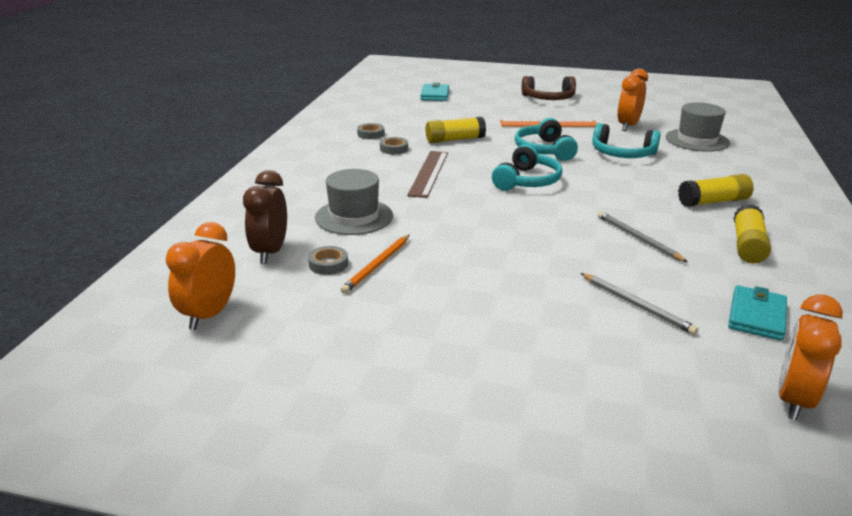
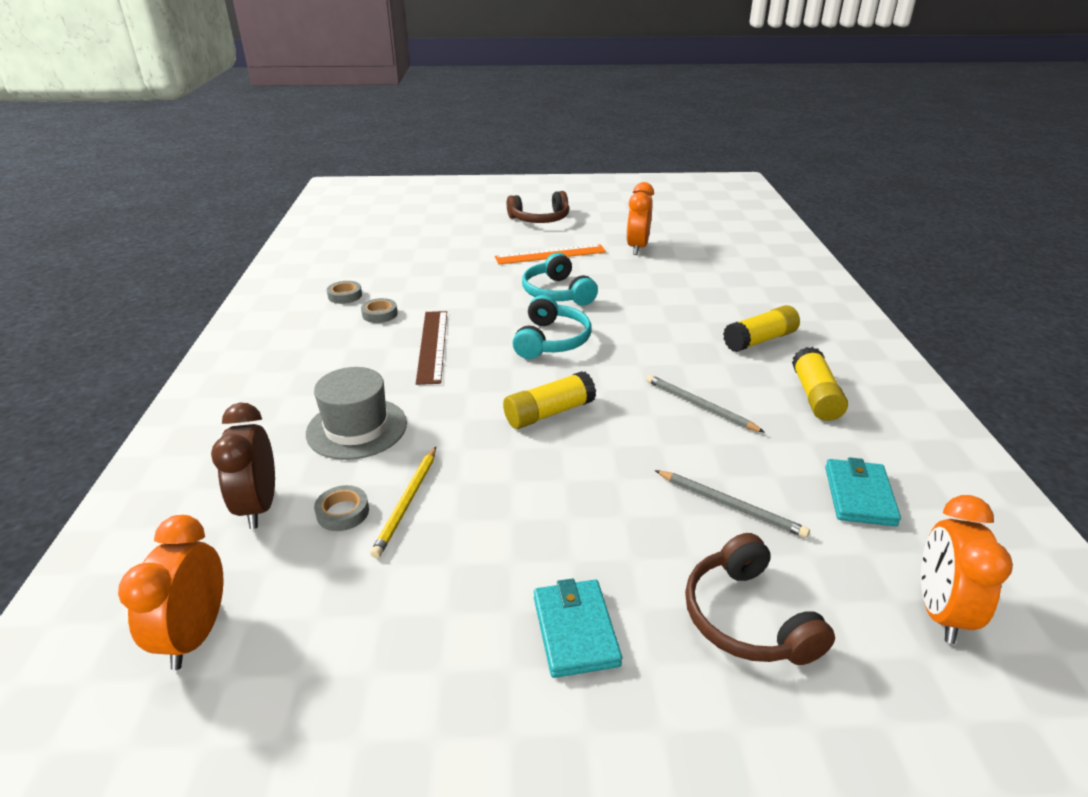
camera: 15 degrees left, 5 degrees up
(377, 265) = (407, 502): orange pencil -> yellow pencil
(435, 95) = (408, 228): turquoise wallet -> turquoise wallet (575, 630)
(455, 139) = (450, 291): yellow glue stick -> yellow glue stick (549, 413)
(619, 375) = (746, 618): none -> brown headphones
(622, 154) = (644, 287): turquoise headphones -> none
(697, 140) = (714, 258): grey hat -> none

